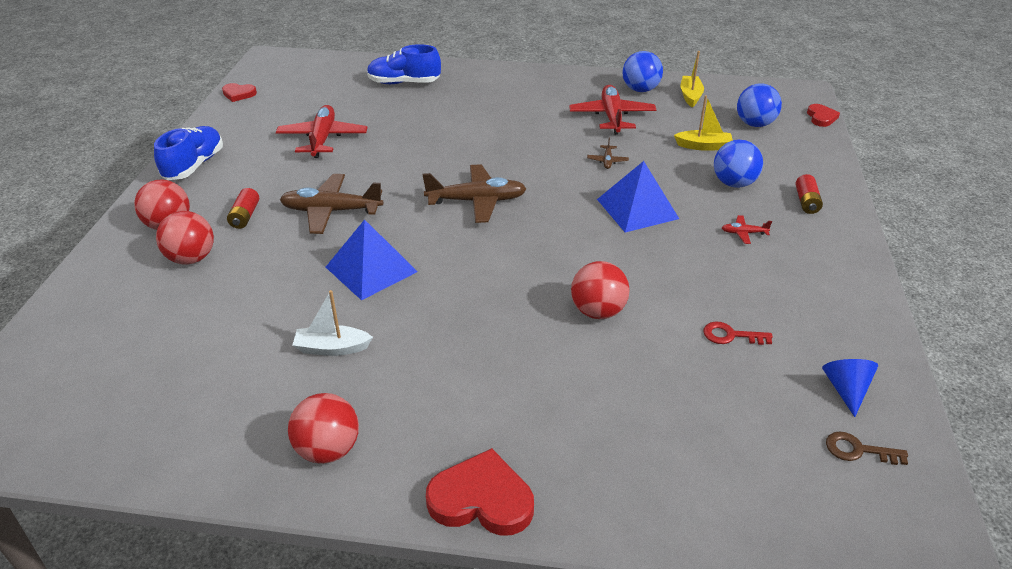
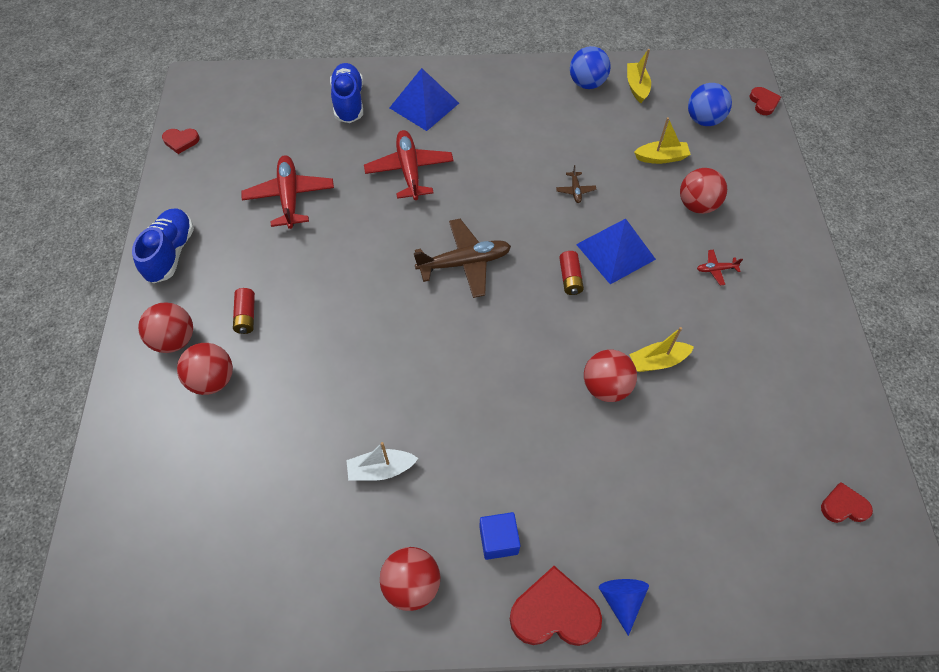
camera: 10 degrees left, 20 degrees up
(331, 211) = (329, 297): brown plane -> none
(371, 269) = (389, 367): blue pyramid -> blue pyramid (424, 105)
(404, 83) = (349, 102): blue shoe -> blue shoe turned 90 degrees clockwise
(438, 425) = (498, 540): none -> blue cube
(612, 117) = (567, 127): red plane -> red plane (409, 170)
(661, 297) = (657, 361): none -> yellow boat
(731, 335) = (724, 397): red key -> none
(733, 183) = (697, 205): blue ball -> red ball
(806, 202) = (765, 220): red battery -> red battery (570, 278)
(846, 390) = (826, 442): blue cone -> blue cone (621, 600)
(858, 450) = (844, 506): brown key -> red heart

